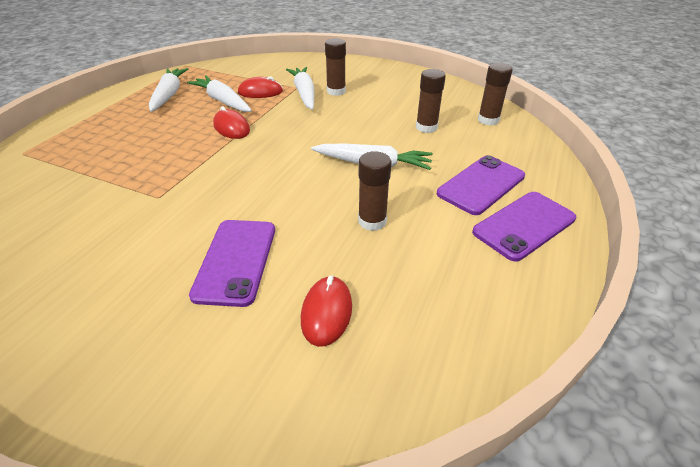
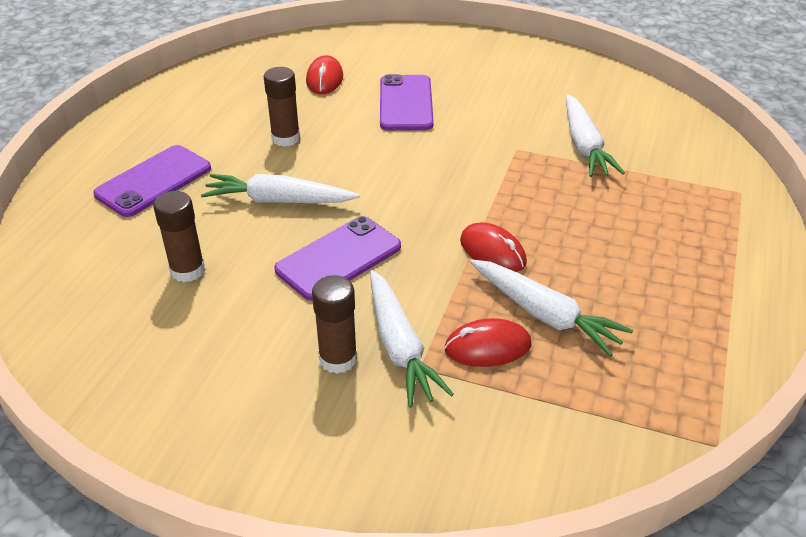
camera: 175 degrees right, 0 degrees up
(169, 95) = (656, 326): white carrot -> white carrot (584, 146)
(488, 120) = (77, 293): brown glue stick -> none
(524, 225) = (134, 142): purple phone -> purple phone (338, 258)

